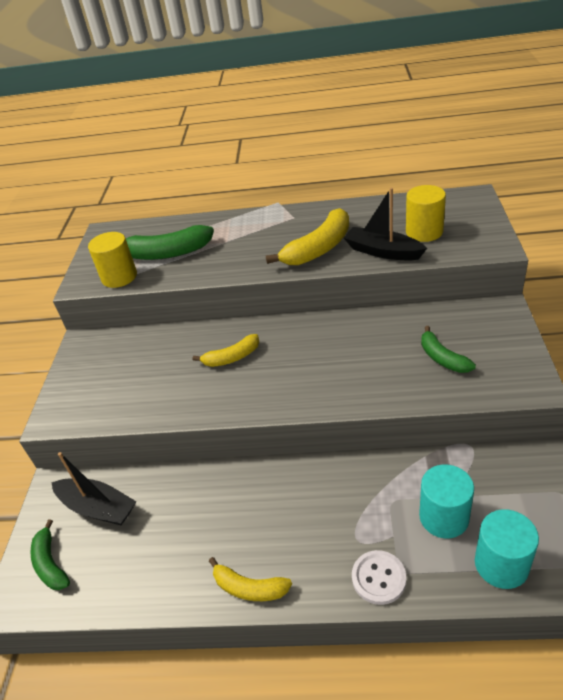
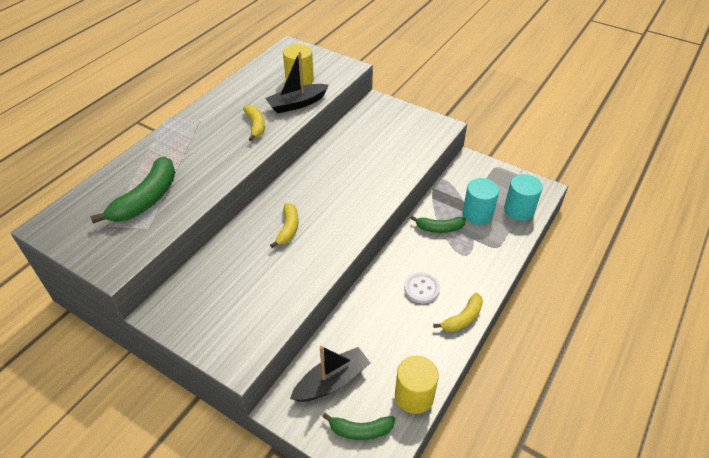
camera: 65 degrees left, 5 degrees up
(119, 277) = (140, 239): yellow cylinder -> yellow cylinder (414, 396)
(319, 249) = (256, 126): yellow banana -> yellow banana, size x0.60
(378, 578) = (495, 258): white button -> white button (421, 288)
(442, 358) = (391, 142): green banana -> green banana (439, 228)

